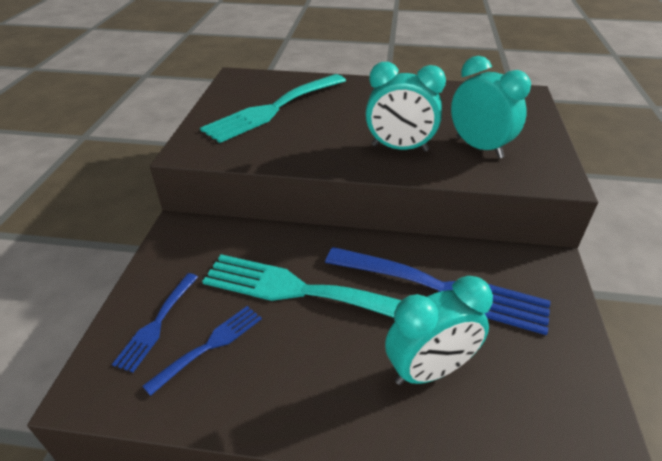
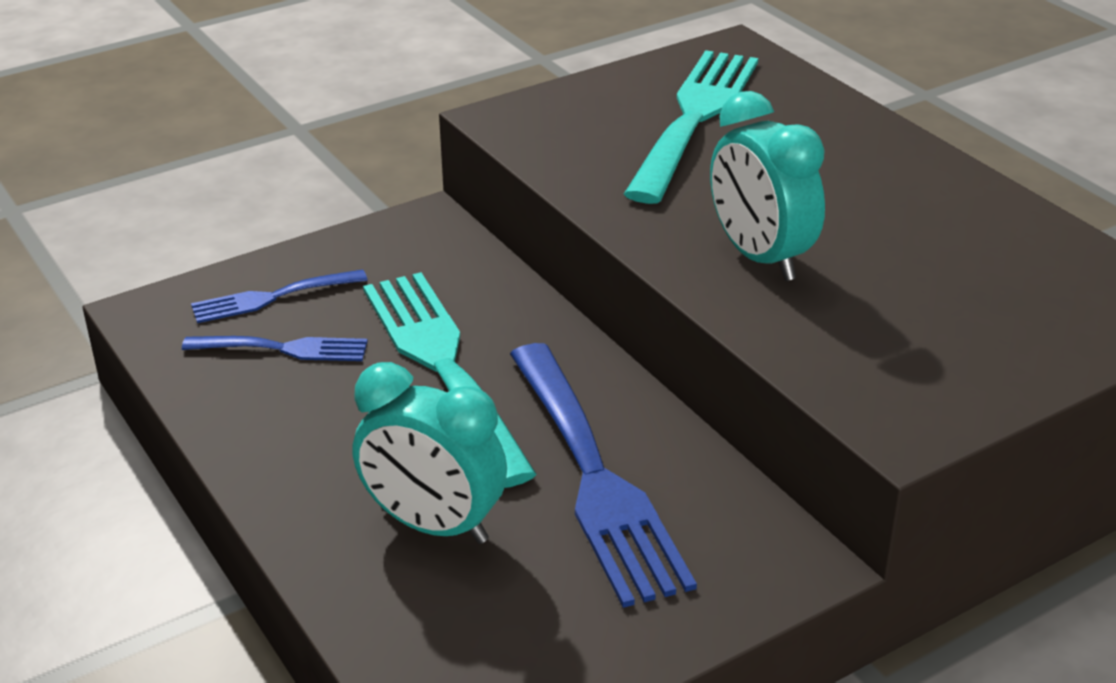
camera: 50 degrees right, 5 degrees down
(273, 109) = (694, 117): turquoise fork -> turquoise fork turned 105 degrees clockwise
(479, 147) = (880, 323): turquoise clock -> none

